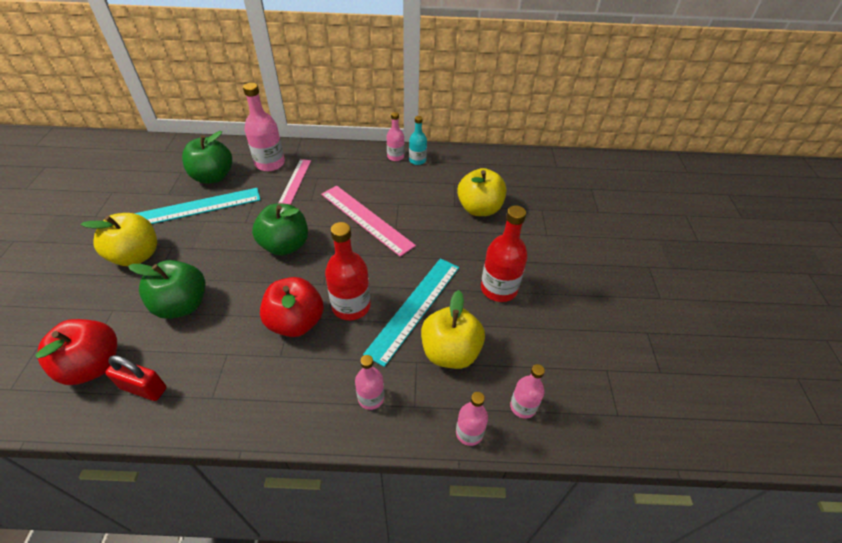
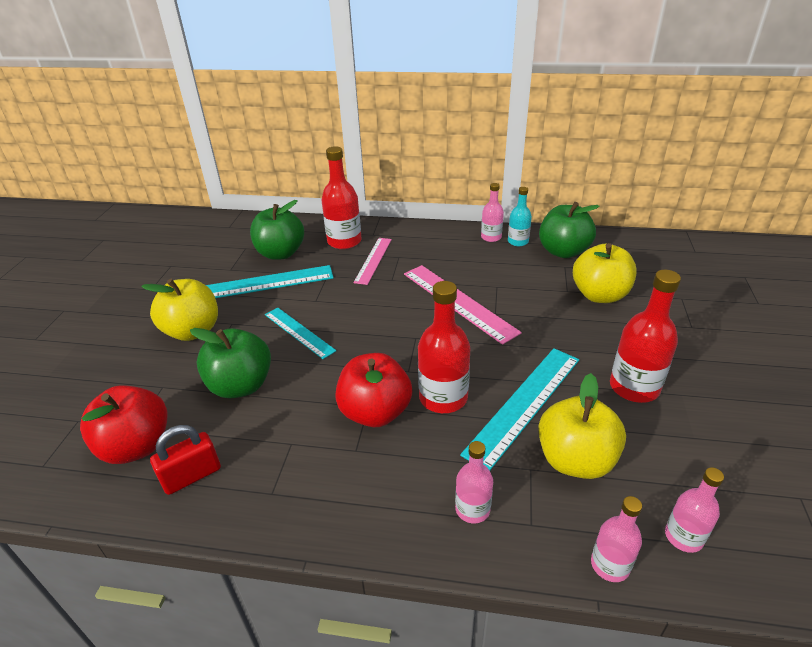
camera: 10 degrees right, 10 degrees down
(143, 388) = (192, 476): red padlock -> red padlock turned 60 degrees counterclockwise
(231, 253) = (299, 332): none -> turquoise ruler
(270, 163) = (344, 241): pink bottle -> red bottle
(285, 245) = (362, 327): green apple -> green apple (563, 251)

